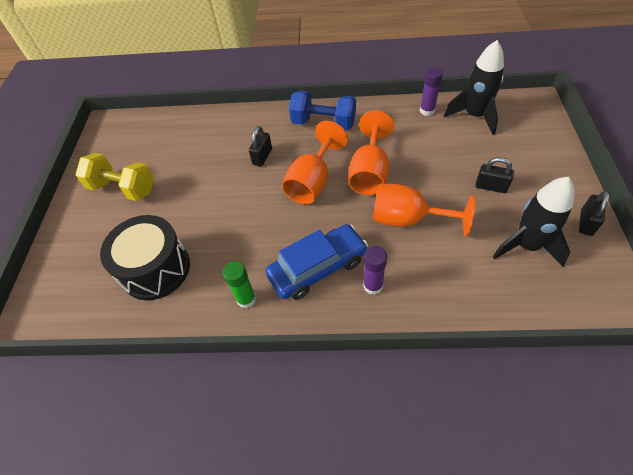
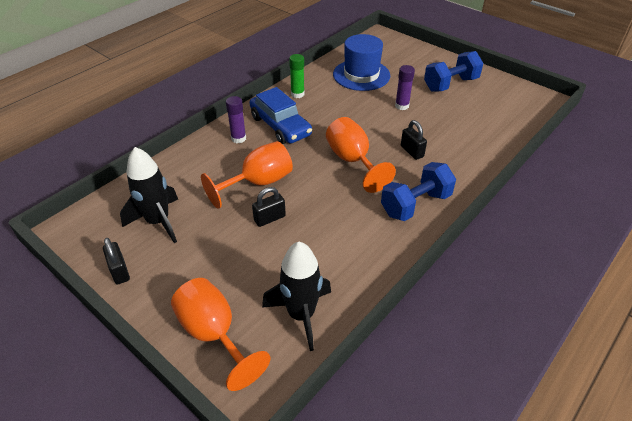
camera: 125 degrees right, 10 degrees down
(123, 188) = (450, 84): yellow dumbbell -> blue dumbbell
(155, 269) = (361, 75): black drum -> blue hat
(317, 268) = (280, 126): blue car -> blue car turned 45 degrees counterclockwise
(369, 173) = (324, 193): orange goblet -> orange goblet (214, 334)
(427, 111) = (352, 285): purple glue stick -> purple glue stick (402, 106)
(491, 186) = (220, 248): black padlock -> black padlock (269, 218)

